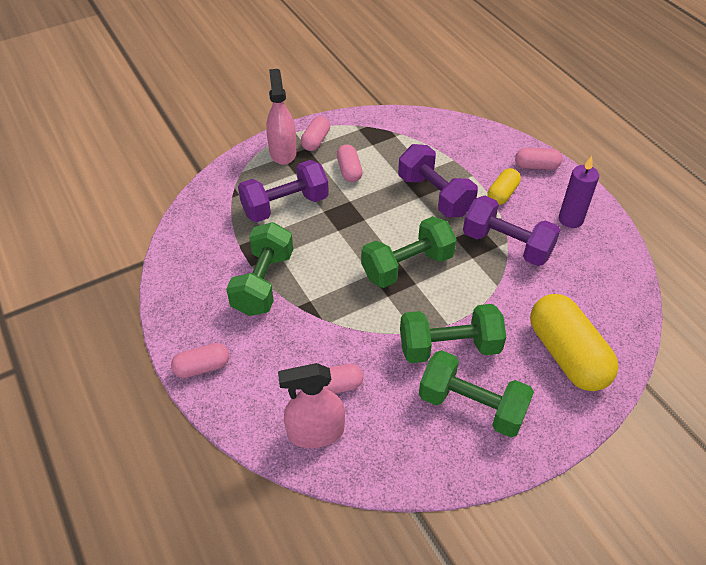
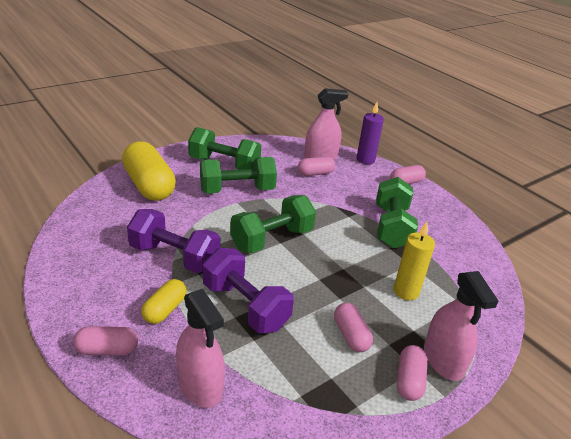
camera: 170 degrees right, 15 degrees down
(285, 205) = (406, 291): purple dumbbell -> yellow candle
(464, 143) = (200, 385): none -> pink spray bottle
(570, 219) = (95, 282): purple candle -> purple candle (365, 160)

